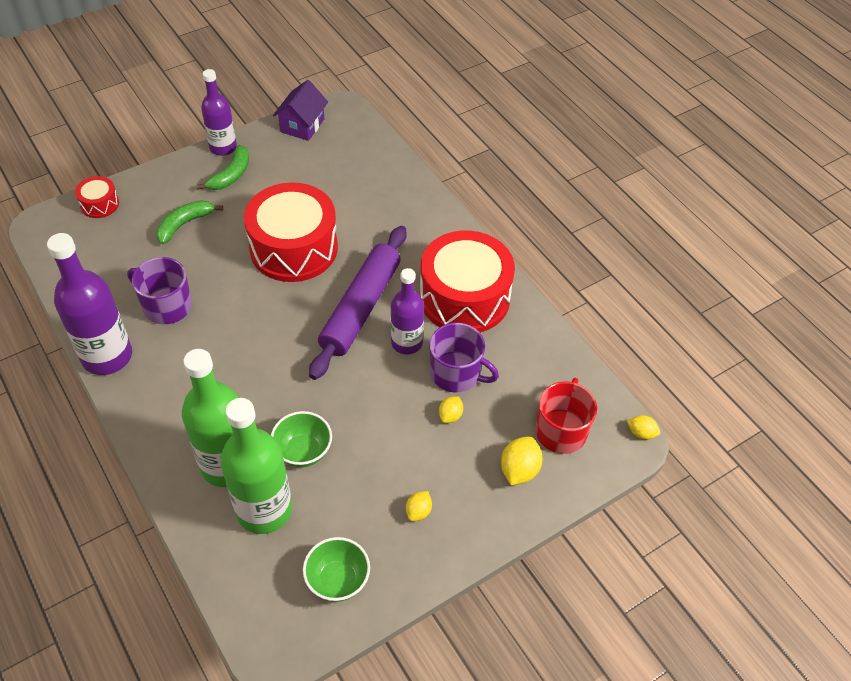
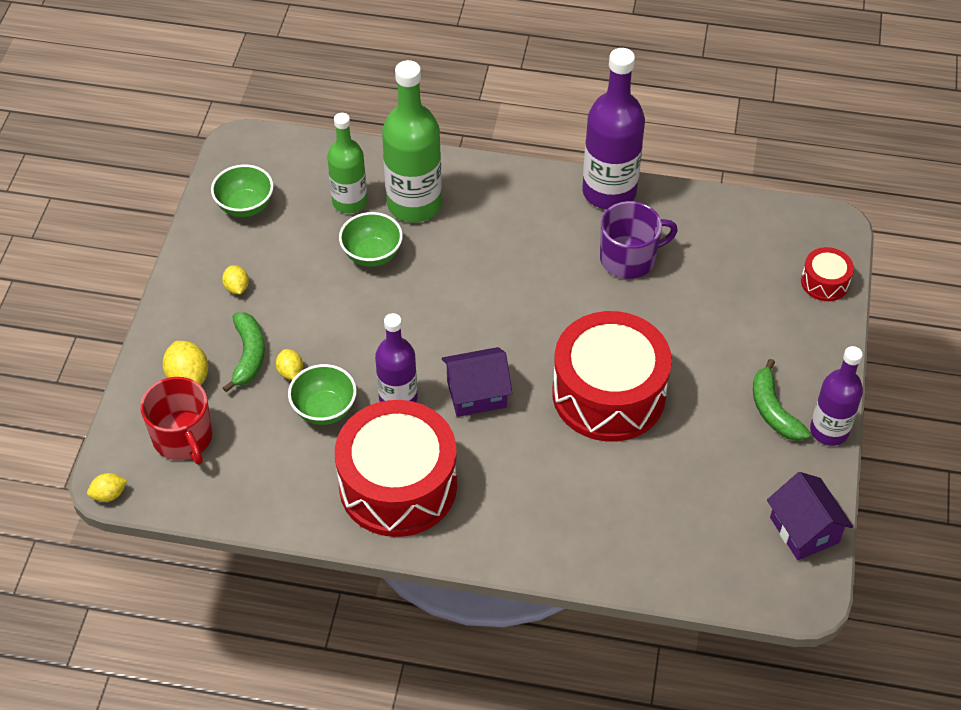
camera: 135 degrees right, 0 degrees up
(184, 224) = (730, 330): green banana -> green banana (248, 355)
(264, 510) = (349, 202): green bottle -> green bottle, size x0.64
(360, 307) = (476, 394): purple rolling pin -> purple house
(456, 373) = (324, 410): purple mug -> green bowl

